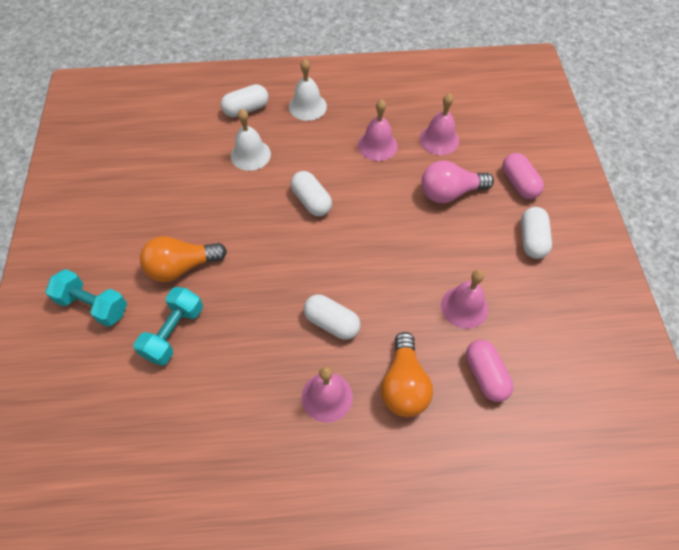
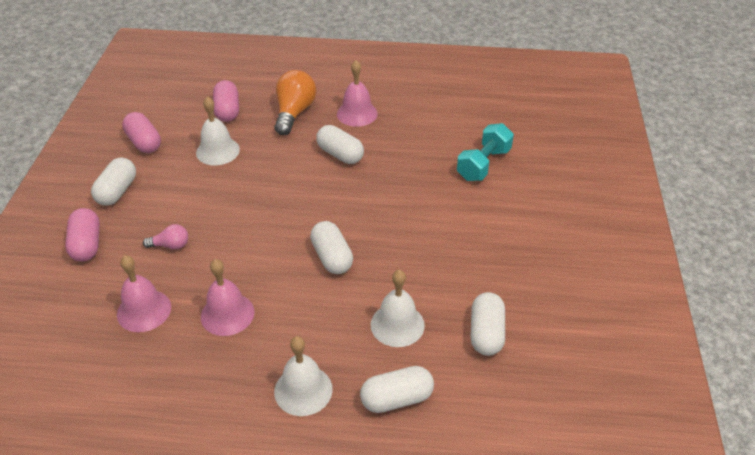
camera: 170 degrees left, 15 degrees down
(93, 305) = (564, 192): turquoise dumbbell -> none
(181, 267) = (480, 212): orange light bulb -> none
(184, 157) = (486, 333): none -> white capsule
(450, 193) = (170, 245): pink light bulb -> pink light bulb, size x0.52
(464, 307) = (217, 151): pink bell -> white bell
(548, 307) = (144, 142): none -> pink capsule

